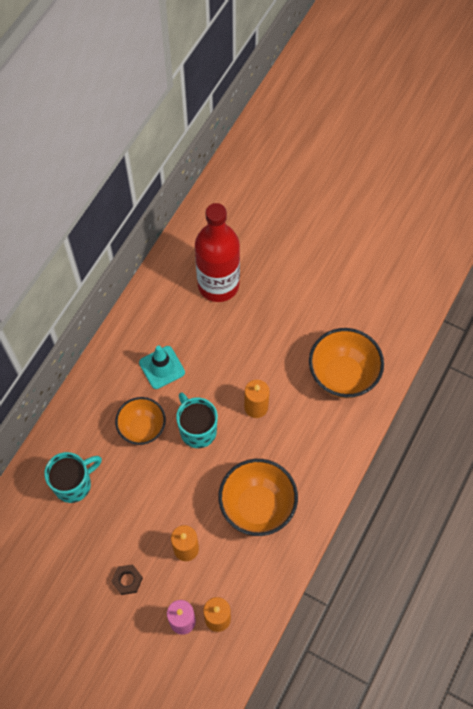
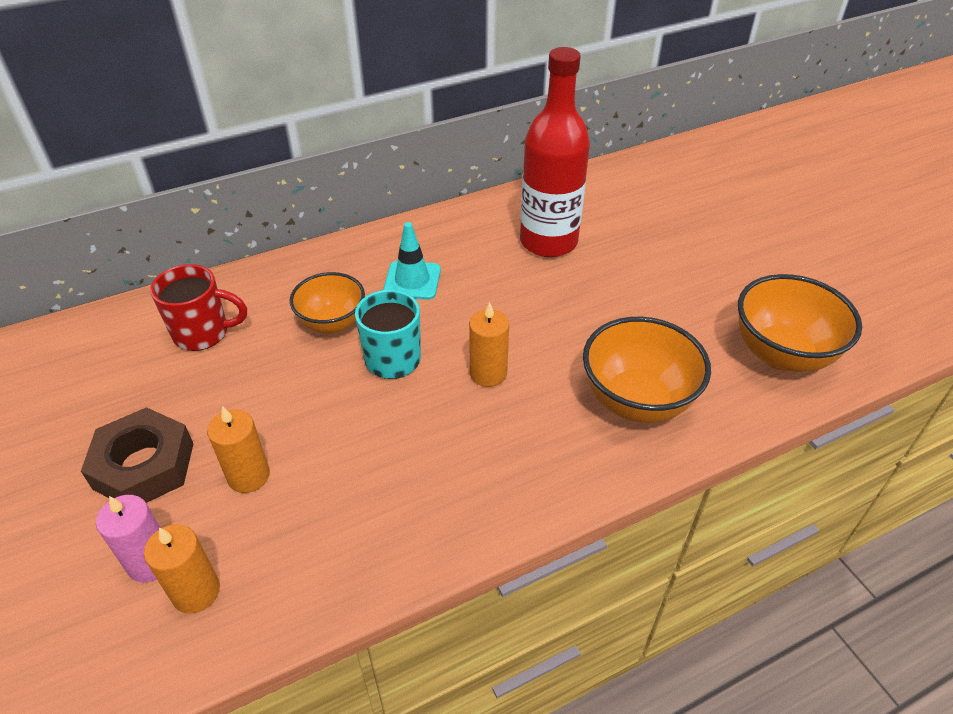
camera: 35 degrees right, 20 degrees down
(74, 484) = (203, 333): turquoise mug -> red mug
(127, 580) = (144, 466): brown nut -> brown nut, size x2.03
(257, 506) = (386, 484): orange bowl -> orange bowl (781, 354)

